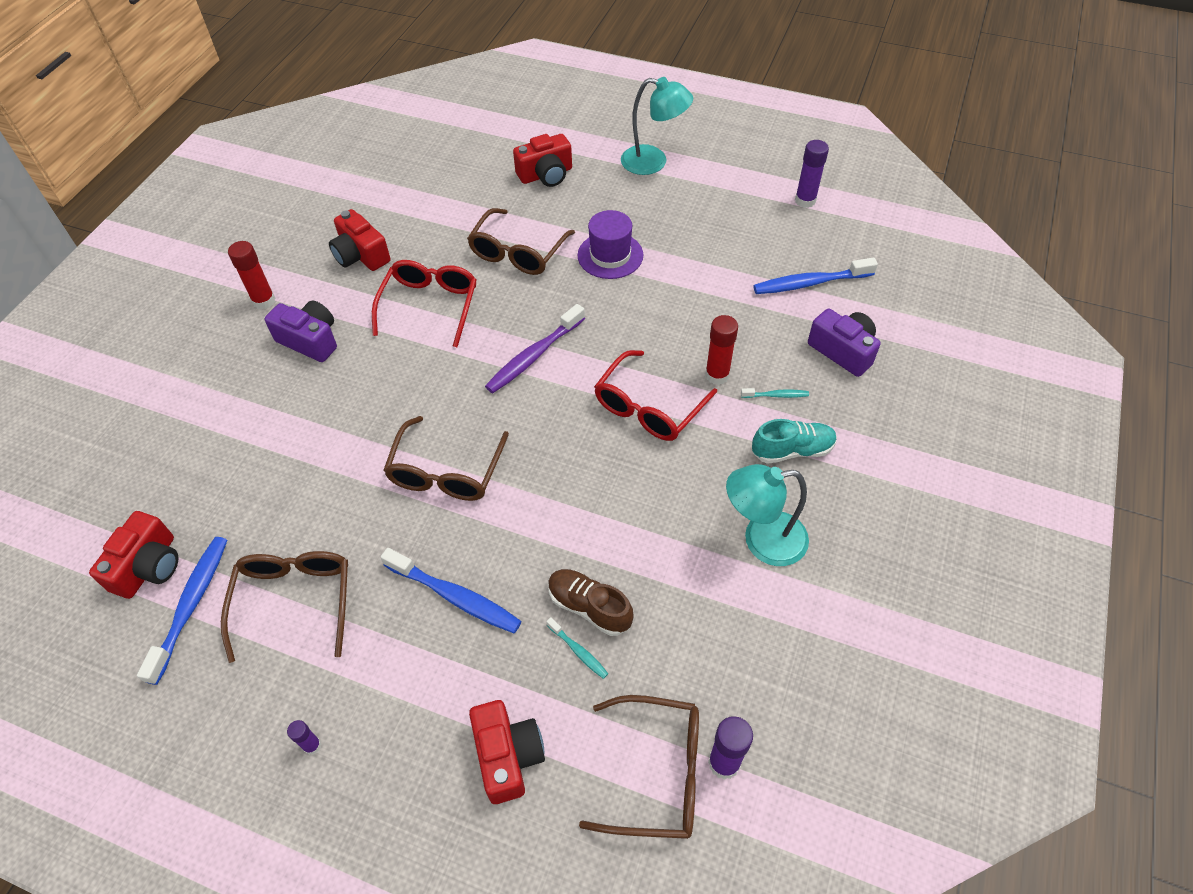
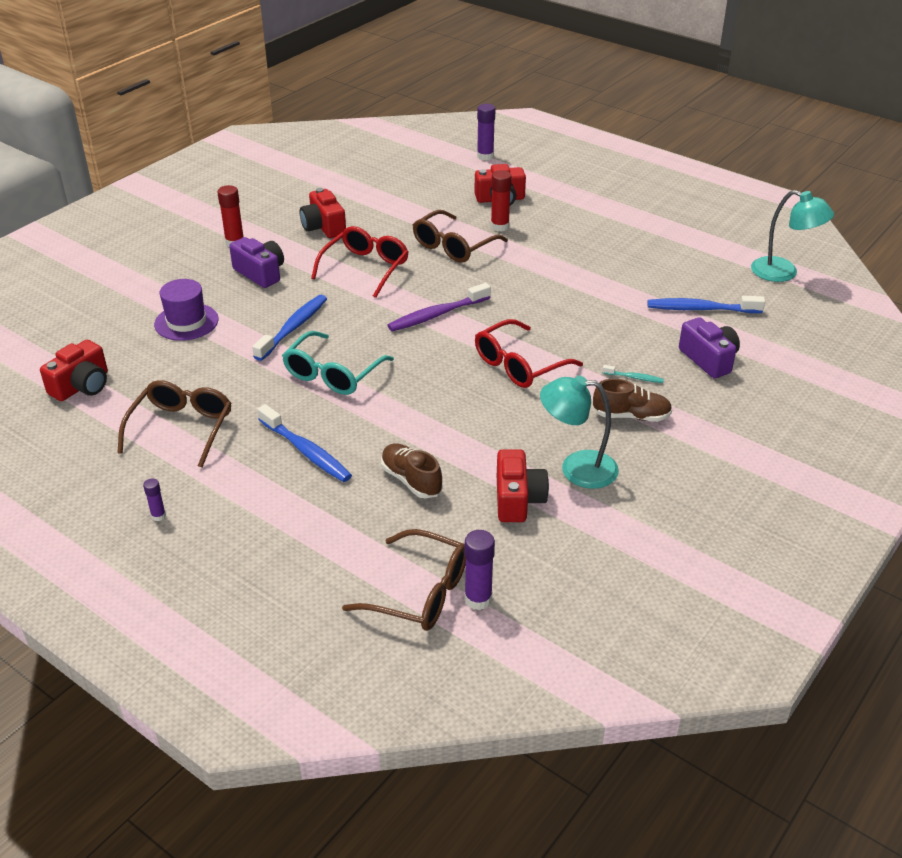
camera: 15 degrees right, 15 degrees down
(191, 605) = (103, 415): blue toothbrush -> blue toothbrush (293, 328)
(446, 472) = (333, 374): brown glasses -> turquoise glasses
(508, 756) = (305, 555): red camera -> red camera (518, 499)
(578, 651) = (390, 505): turquoise toothbrush -> none
(610, 255) = (531, 261): purple hat -> purple hat (186, 322)
(653, 162) = (598, 206): turquoise lamp -> turquoise lamp (783, 273)
(717, 375) = (588, 355): red glue stick -> red glue stick (499, 226)
(792, 450) = (631, 416): turquoise shoe -> brown shoe
(805, 201) = (723, 253): purple glue stick -> purple glue stick (485, 156)

